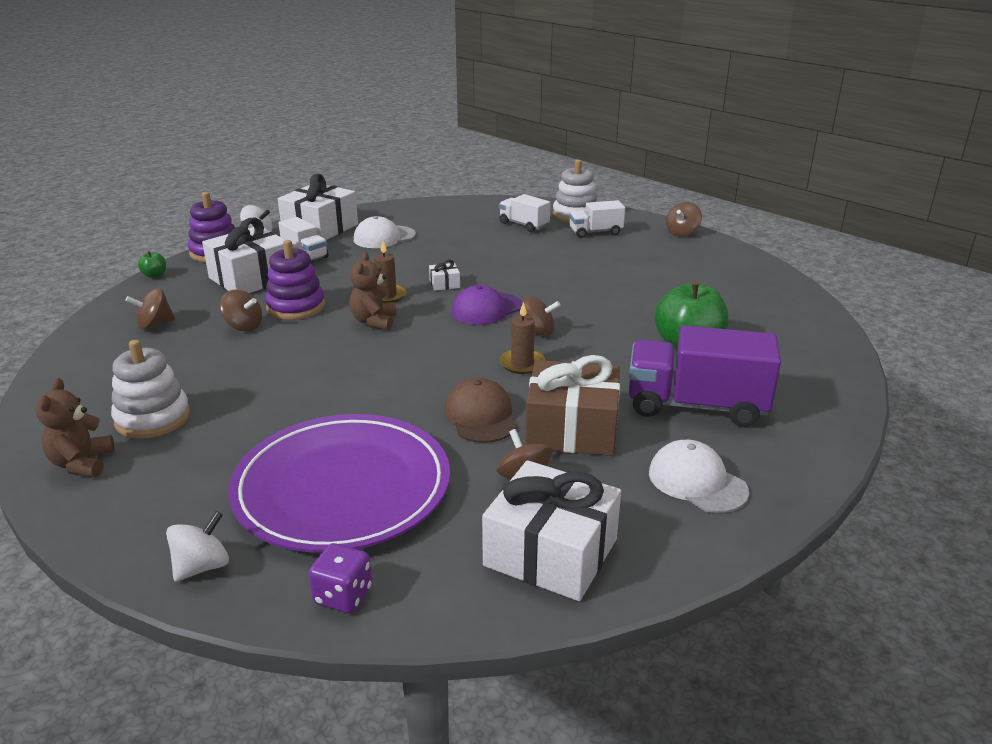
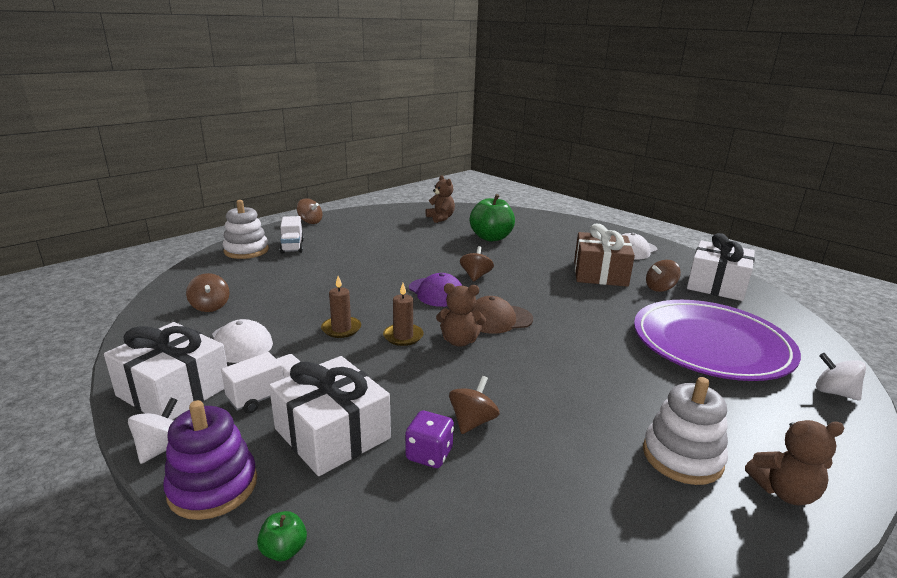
camera: 90 degrees left, 5 degrees down
(154, 325) = (470, 506): brown spinning top -> brown spinning top (210, 306)
(296, 307) = (423, 389): purple stacking toy -> none
(343, 596) = (804, 339): purple dice -> purple dice (429, 454)
(444, 284) = (382, 309): white gift -> none
(480, 416) = (598, 298): brown cap -> brown cap (498, 319)
(522, 364) = (524, 283): brown candle -> brown candle (341, 329)
(524, 225) = (255, 271): white truck -> none
(696, 406) = (561, 243): purple truck -> none
(755, 308) = (440, 218): none -> brown teddy bear

